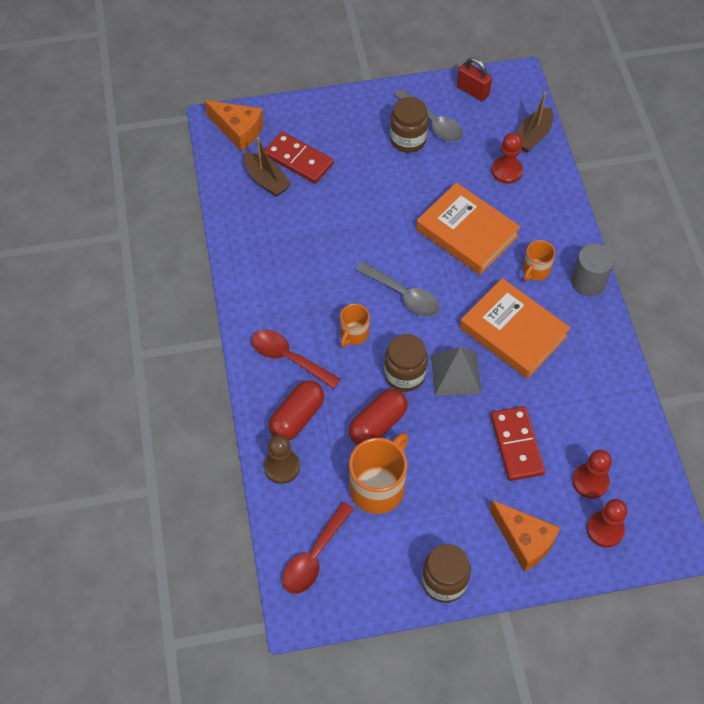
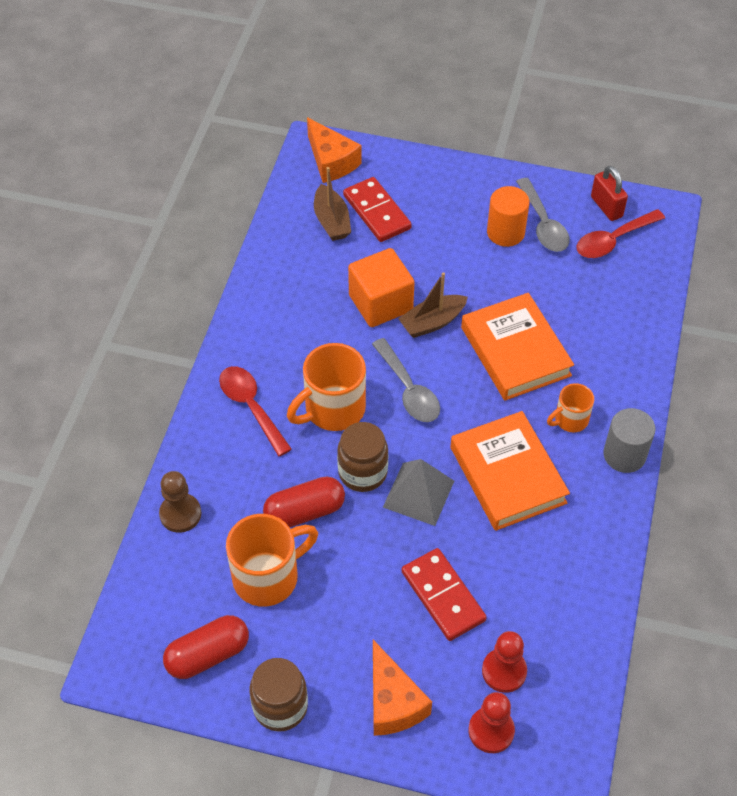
camera: 25 degrees right, 5 degrees down
(297, 417) = (225, 470): red capsule -> red capsule (208, 654)
(314, 556) = (160, 619): red spoon -> red spoon (613, 240)
(343, 234) = (380, 303): none -> orange cube
(354, 334) = (333, 409): orange mug -> orange mug, size x1.78
(408, 139) = (505, 232): brown jar -> orange cylinder
(506, 171) = (597, 303): red pawn -> none
(516, 445) = (443, 596): red domino -> red domino turned 45 degrees counterclockwise
(532, 136) = (647, 277): brown boat -> brown boat (432, 322)

